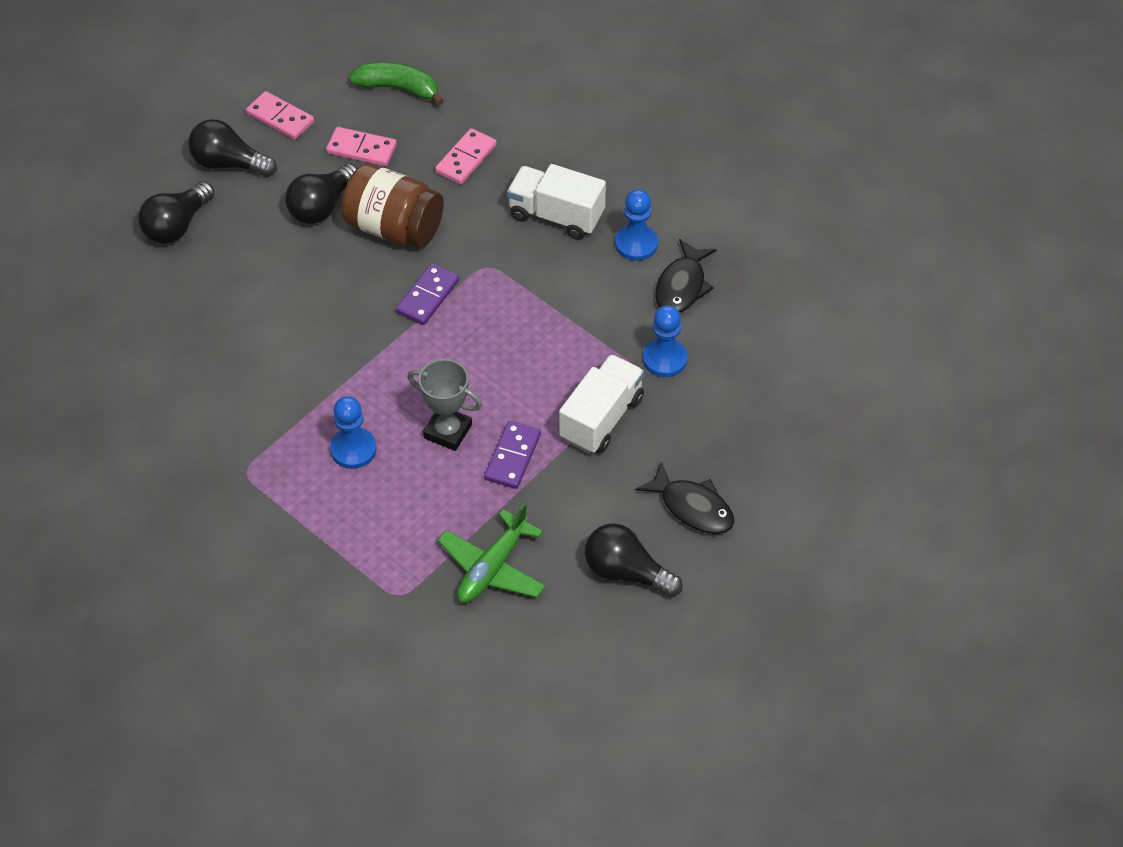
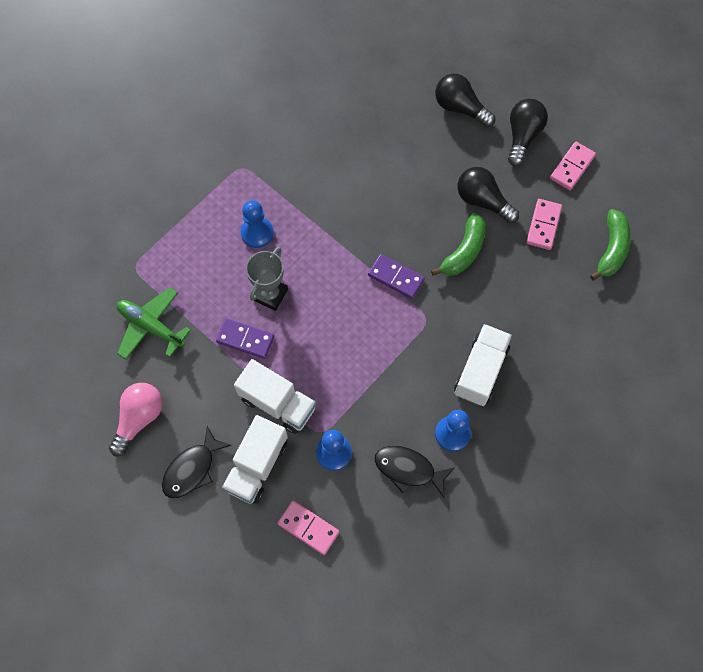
camera: 90 degrees right, 15 degrees up
(394, 227) = (463, 251): brown jar -> green banana
(466, 159) = (538, 302): pink domino -> pink domino (308, 528)
(626, 572) = (139, 418): black light bulb -> pink light bulb
(685, 437) = (257, 466): none -> white truck

